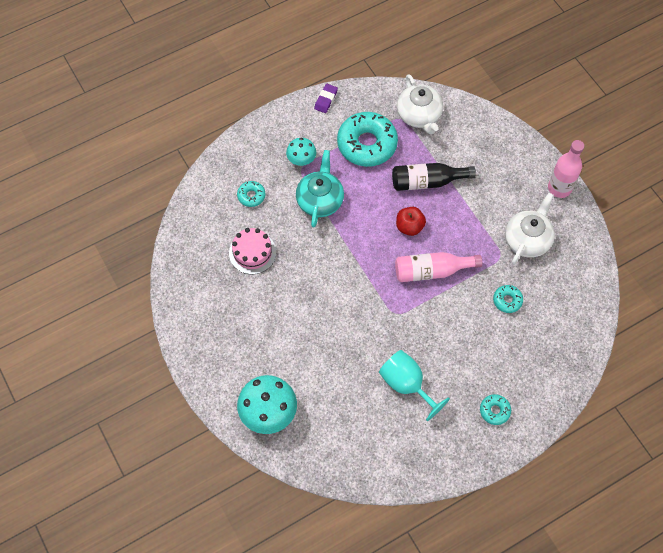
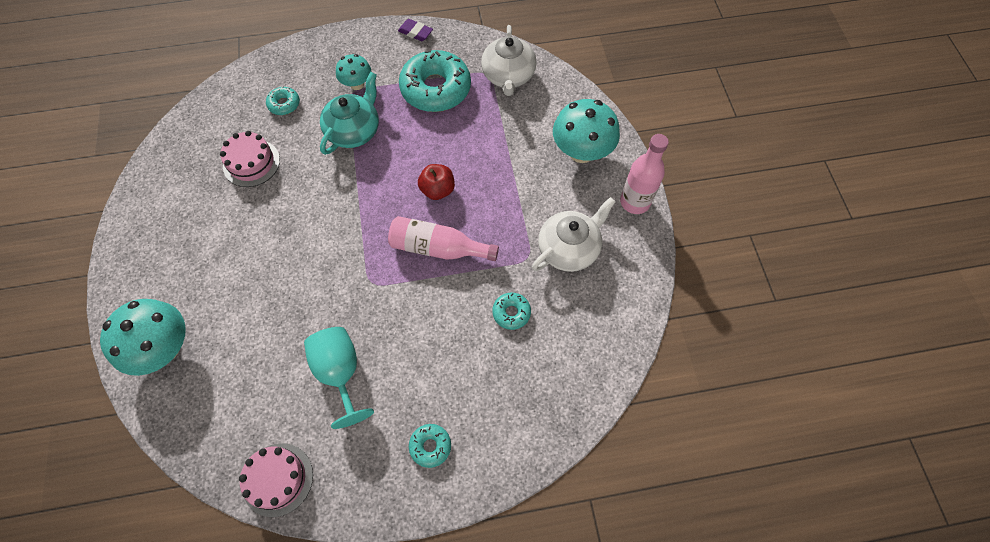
camera: 20 degrees right, 0 degrees up
(326, 100) = (415, 32): purple eraser -> purple eraser turned 75 degrees clockwise
(401, 469) = (277, 479): none -> pink cake
(427, 182) = (482, 148): black bottle -> none
(503, 161) = (581, 152): none -> turquoise mushroom

